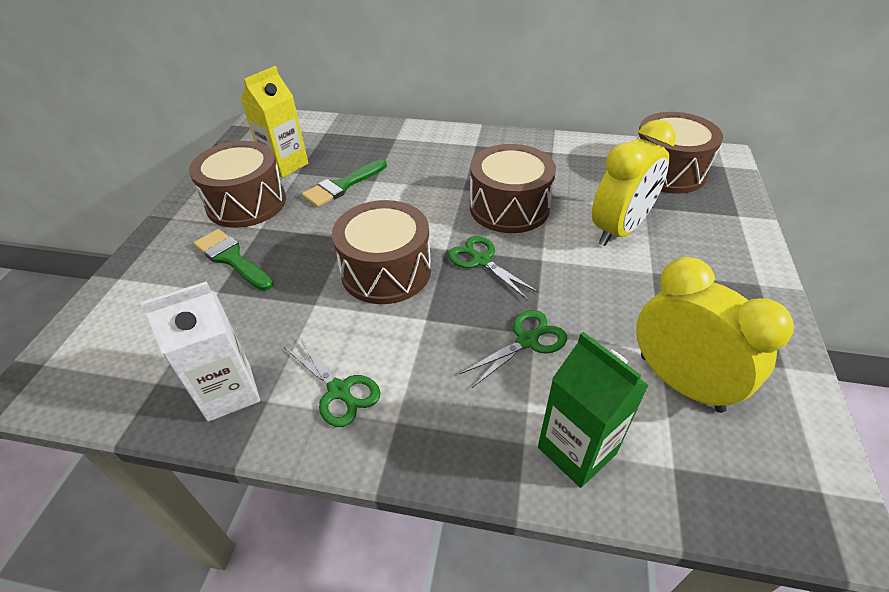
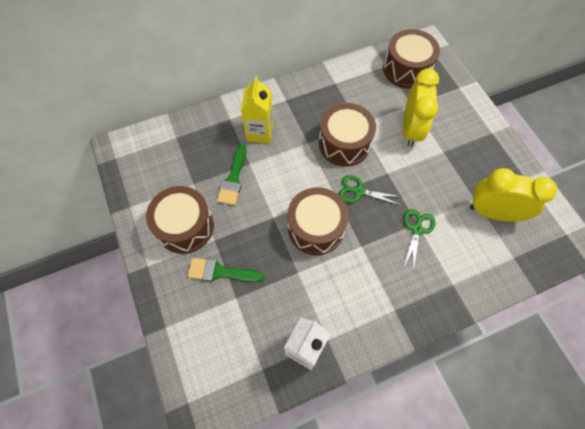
camera: 35 degrees left, 20 degrees up
(285, 165) = (178, 181): yellow carton -> yellow carton (260, 132)
(339, 391) = (356, 312): green scissors -> none
(577, 450) = (475, 274): green carton -> none

